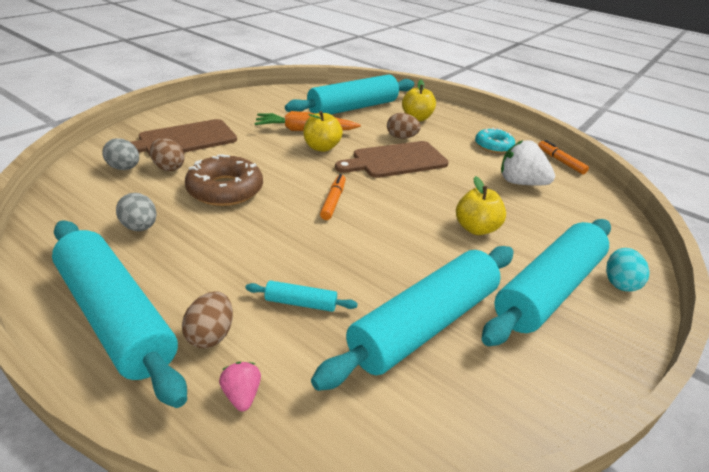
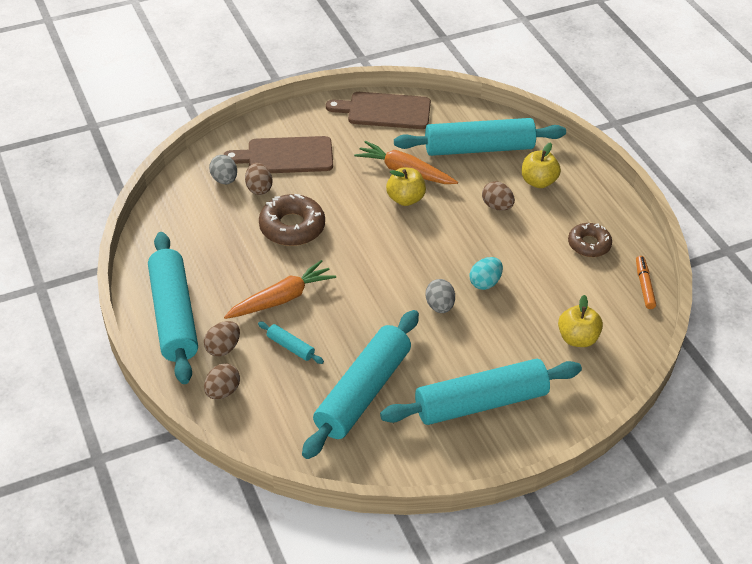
camera: 30 degrees right, 10 degrees up
(140, 227) = (213, 247): grey egg -> grey egg (439, 306)
(242, 395) = (222, 391): pink strawberry -> brown egg
(255, 255) = (281, 298): none -> orange carrot
(333, 201) = (373, 266): orange marker -> none
(396, 160) = (466, 235): brown cutting board -> brown cutting board (385, 111)
(424, 324) = (363, 392): turquoise rolling pin -> turquoise rolling pin turned 45 degrees counterclockwise
(475, 228) = (474, 332): yellow apple -> yellow apple (577, 338)
(493, 146) = (589, 244): turquoise donut -> brown donut
(520, 183) = (568, 298): white strawberry -> none
(619, 283) = (548, 419): turquoise egg -> turquoise egg (485, 283)

